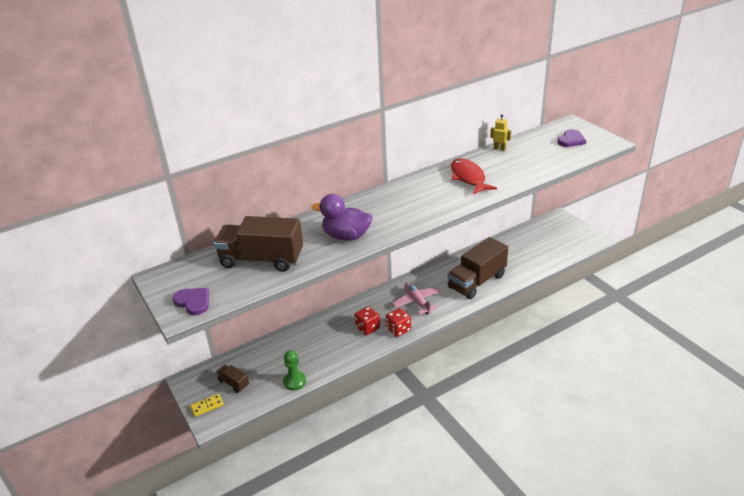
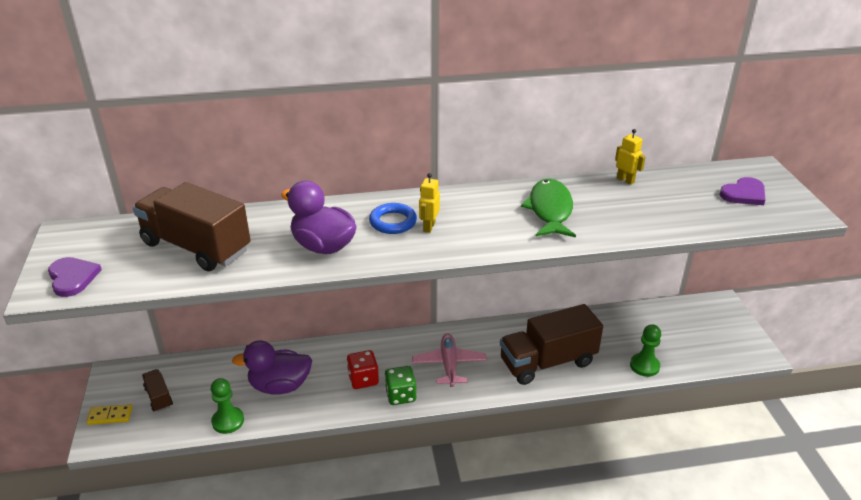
camera: 20 degrees right, 0 degrees up
(314, 349) = (280, 386): none -> purple duck
(378, 210) = (393, 222): none -> blue ring
(398, 329) = (400, 395): red dice -> green dice
(403, 207) = (429, 227): none -> yellow robot
(468, 178) = (550, 210): red fish -> green fish
(535, 266) = (644, 366): none -> green pawn

